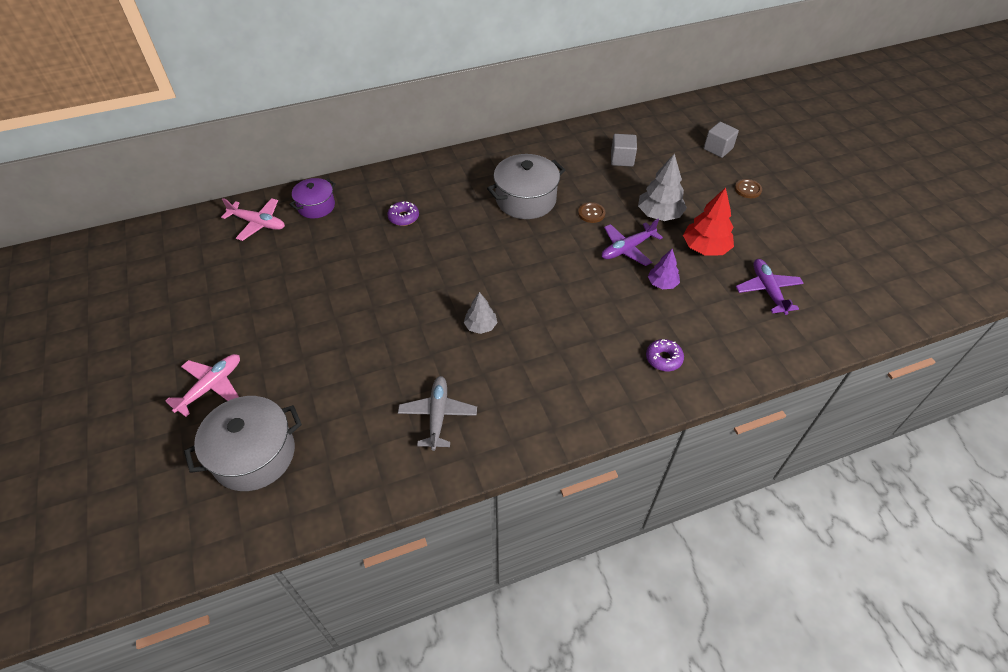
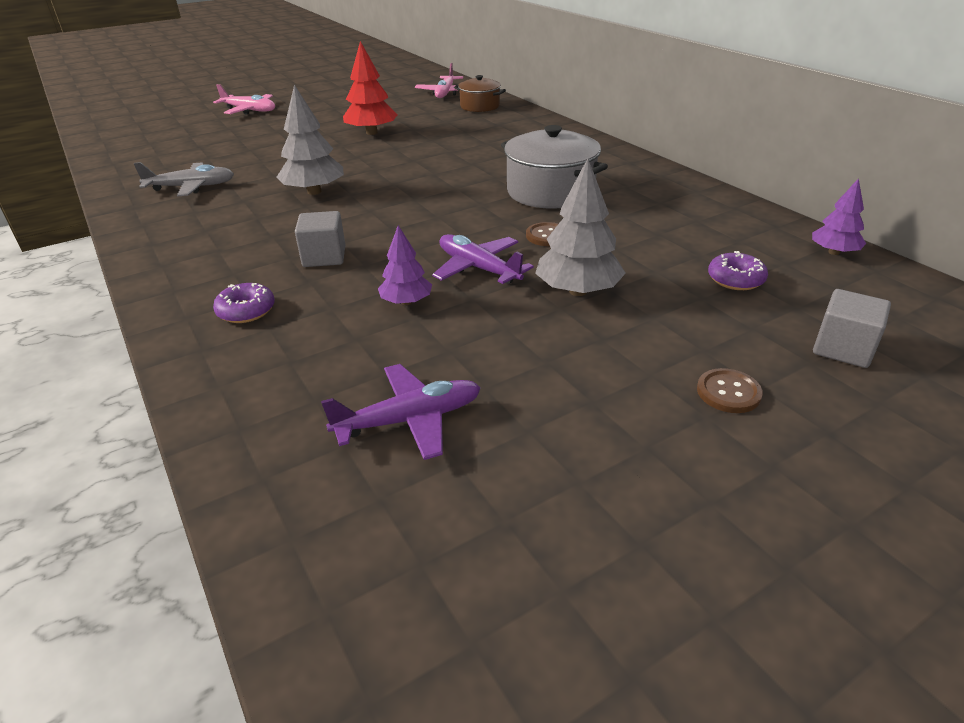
camera: 80 degrees right, 15 degrees down
(254, 455) = (174, 132): grey pot -> none
(316, 206) = (480, 106): purple pot -> brown pot
(403, 217) = (481, 139): purple donut -> purple donut (735, 279)
(480, 326) = (314, 192): grey tree -> grey tree, size x1.64
(622, 159) = (704, 249): grey cube -> grey cube (324, 257)
(633, 120) = (834, 252): none -> purple tree
(705, 248) = (508, 341): red tree -> red tree (371, 133)

